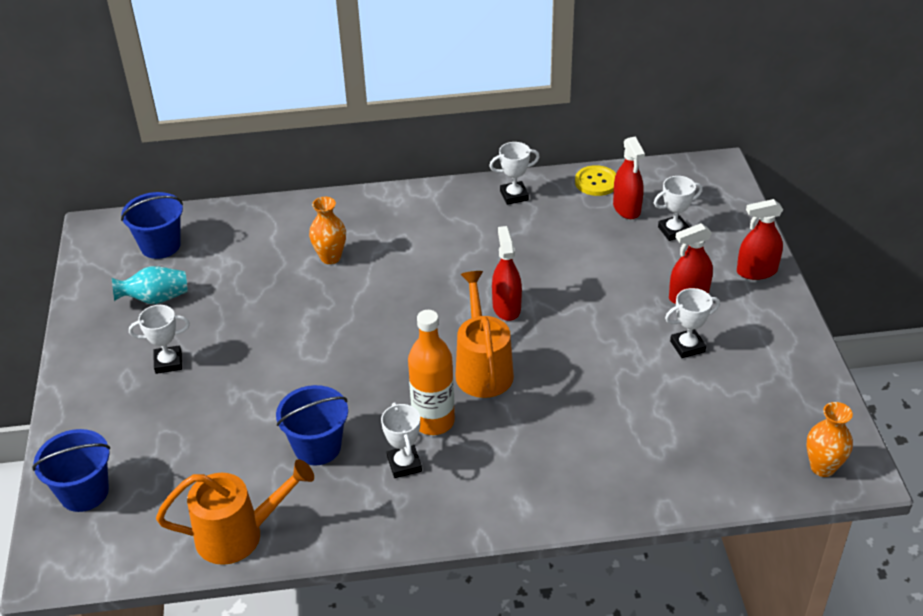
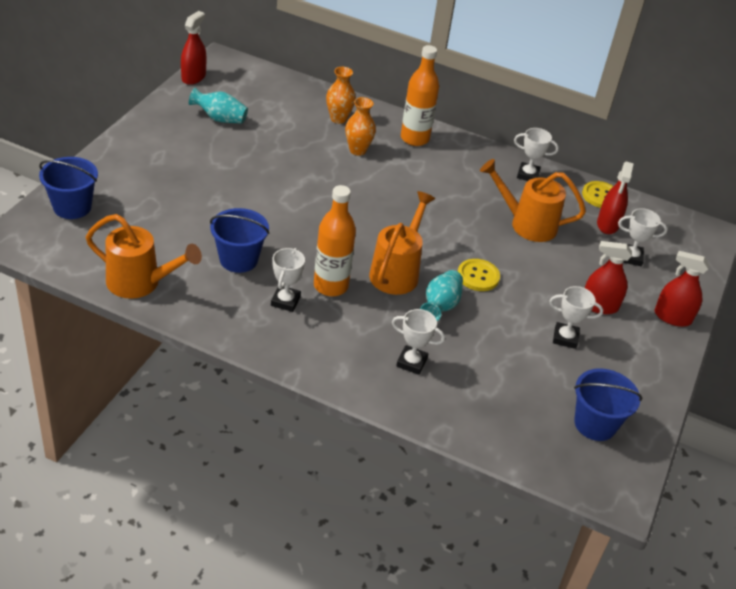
camera: 25 degrees right, 0 degrees up
(160, 245) = (252, 89): blue bucket -> blue bucket (595, 424)
(168, 362) = (192, 160): white trophy -> white trophy (411, 362)
(375, 214) = (414, 138): none -> orange bottle
(506, 307) = (452, 243): red spray bottle -> red spray bottle (193, 77)
(553, 380) = (440, 306): none -> turquoise vase
(556, 249) = (526, 224): none -> orange watering can
(560, 329) = (478, 276): none -> yellow button
(822, 467) = (594, 475): orange vase -> orange vase (338, 119)

